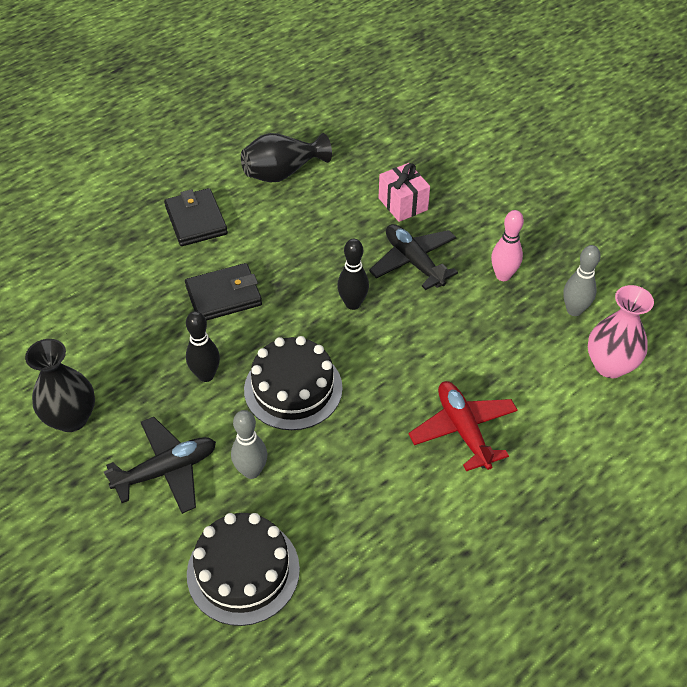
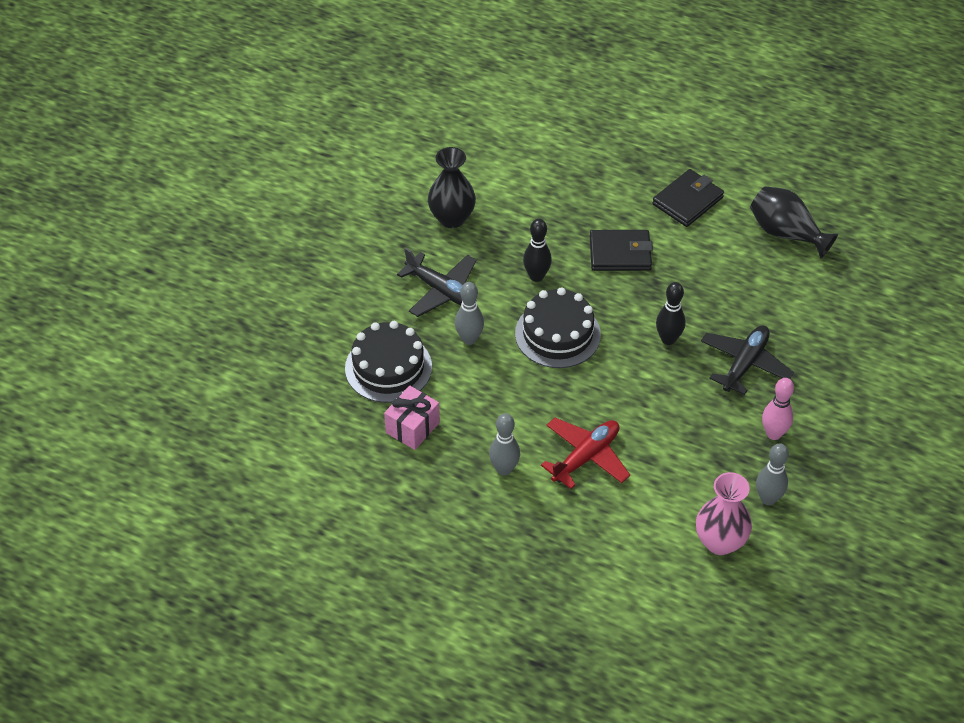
camera: 65 degrees right, 0 degrees up
(224, 296) = (620, 253): black wallet -> black wallet turned 45 degrees counterclockwise
(403, 204) = (810, 332): pink gift -> pink gift (412, 427)
(445, 510) = (504, 469): none -> grey bowling pin

